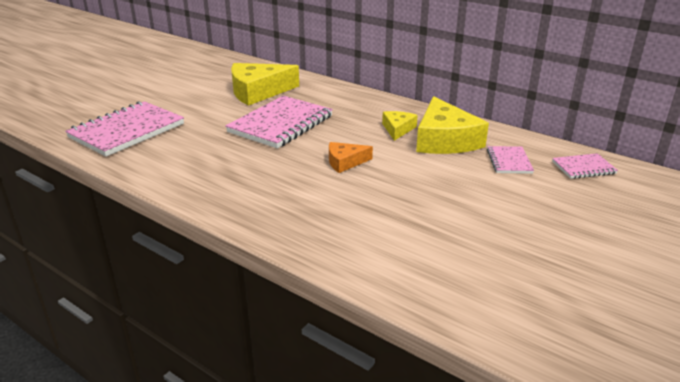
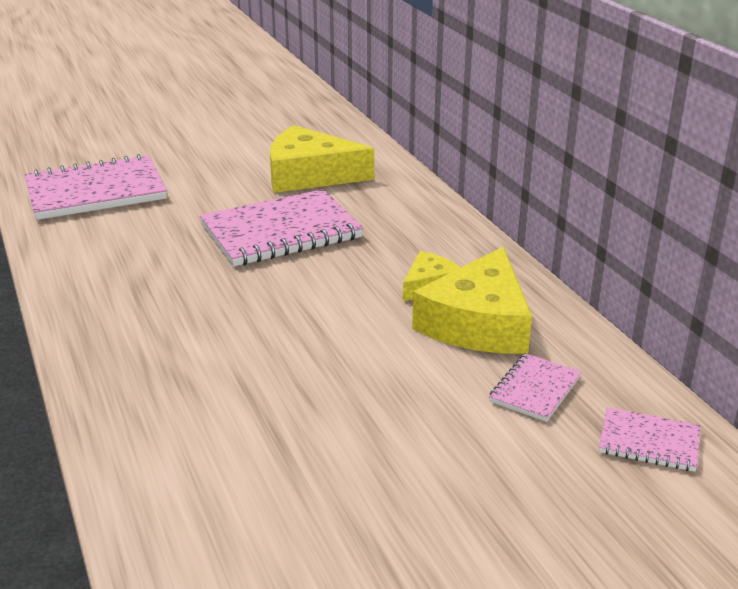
camera: 30 degrees right, 0 degrees up
(345, 162) = (295, 313): orange cheese -> none

